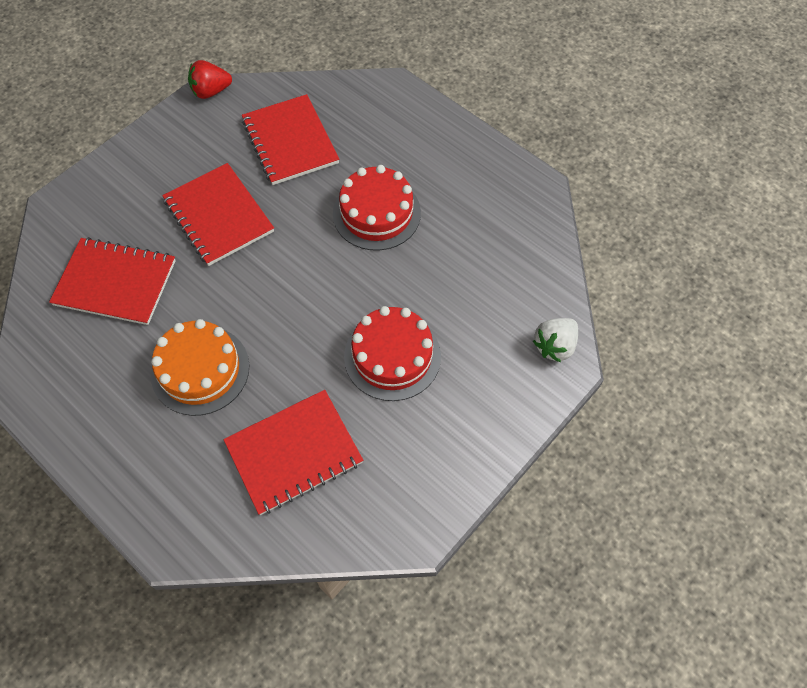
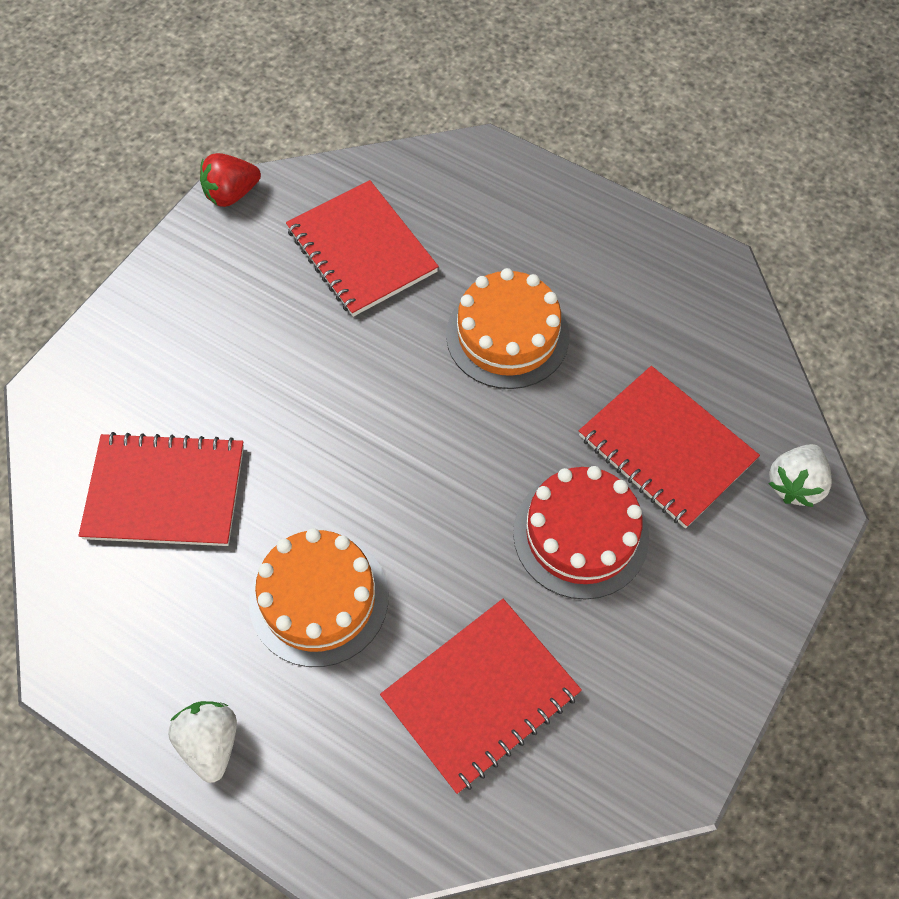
camera: 10 degrees left, 0 degrees up
(103, 453) = (211, 743): none -> white strawberry
(219, 216) = (288, 372): red notebook -> red notebook (666, 448)
(376, 213) = (507, 335): red cake -> orange cake

